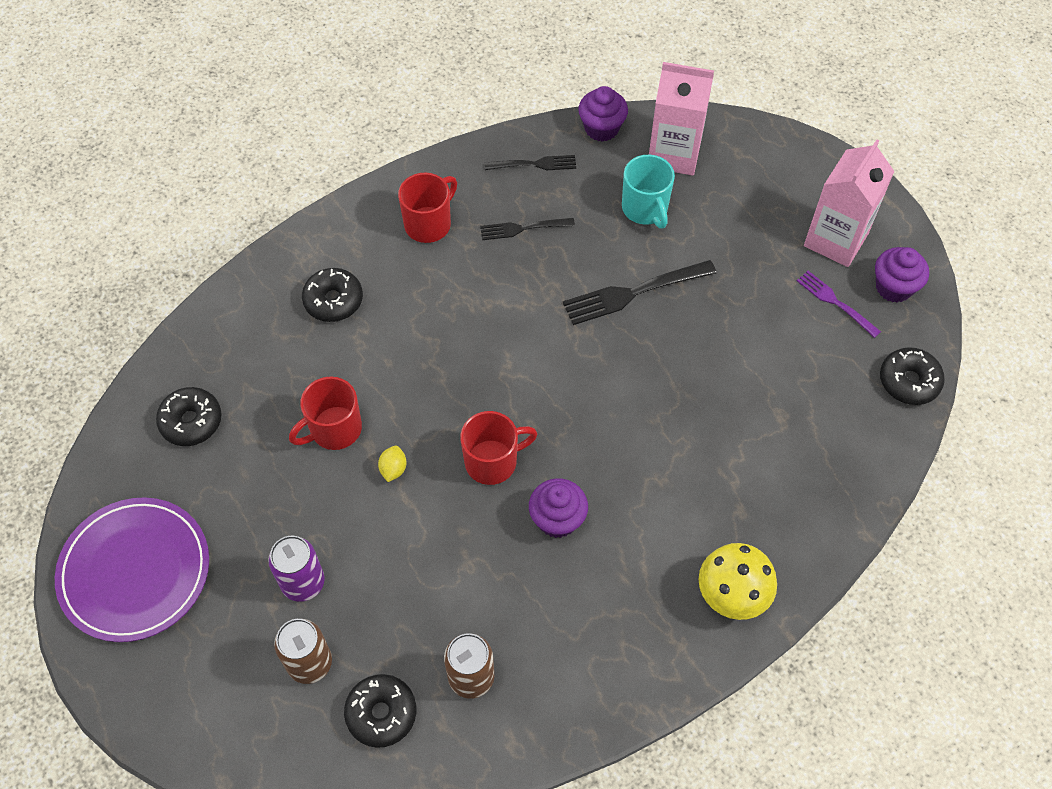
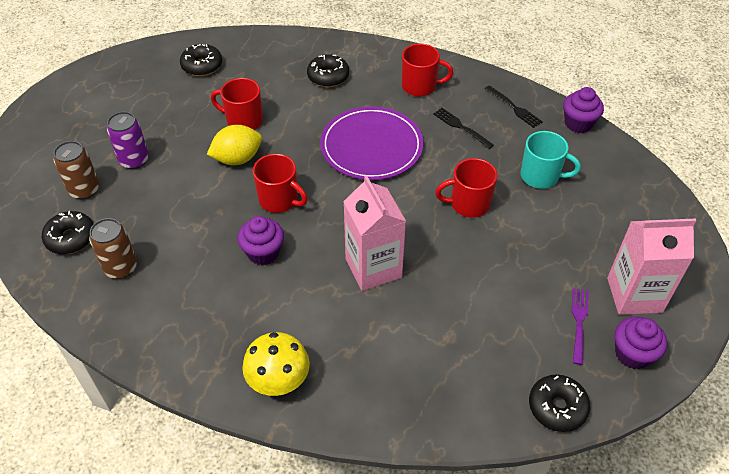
camera: 55 degrees right, 10 degrees down
(135, 571) = (96, 94): purple plate -> purple plate (371, 146)
(393, 469) = (237, 159): yellow lemon -> yellow lemon, size x1.97
(634, 293) = (468, 204): black fork -> red mug
(645, 209) = (540, 176): turquoise mug -> turquoise mug turned 105 degrees counterclockwise
(674, 153) = (601, 168): pink carton -> pink carton (373, 268)

